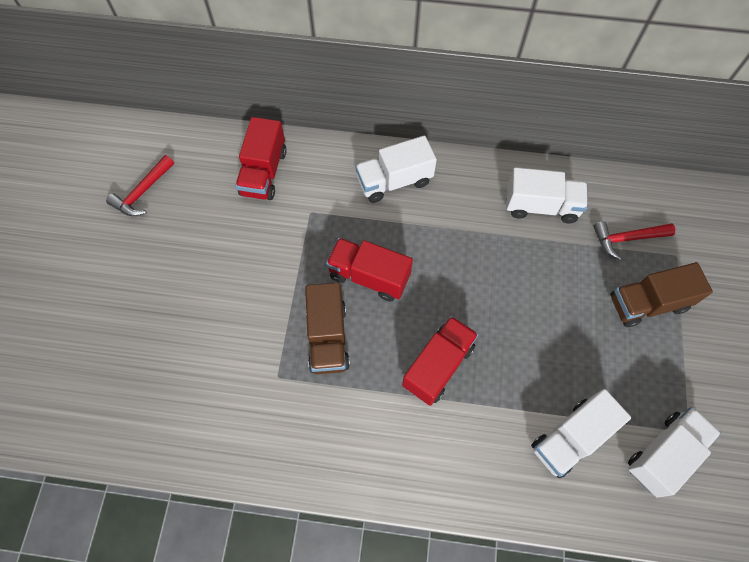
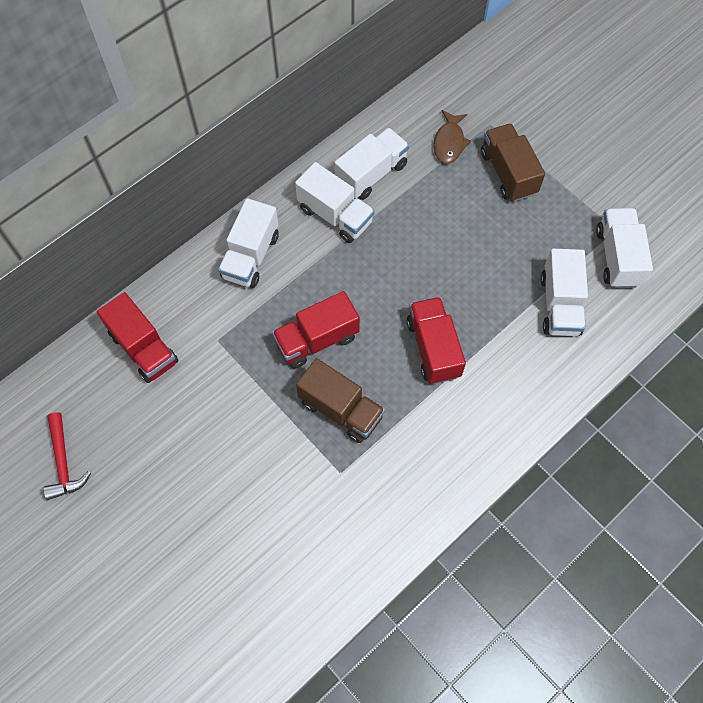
camera: 50 degrees left, 0 degrees up
(481, 209) = (335, 215): none -> white truck
(627, 239) = (449, 142): red hammer -> brown fish
(648, 303) = (508, 173): brown truck -> brown truck turned 135 degrees clockwise

